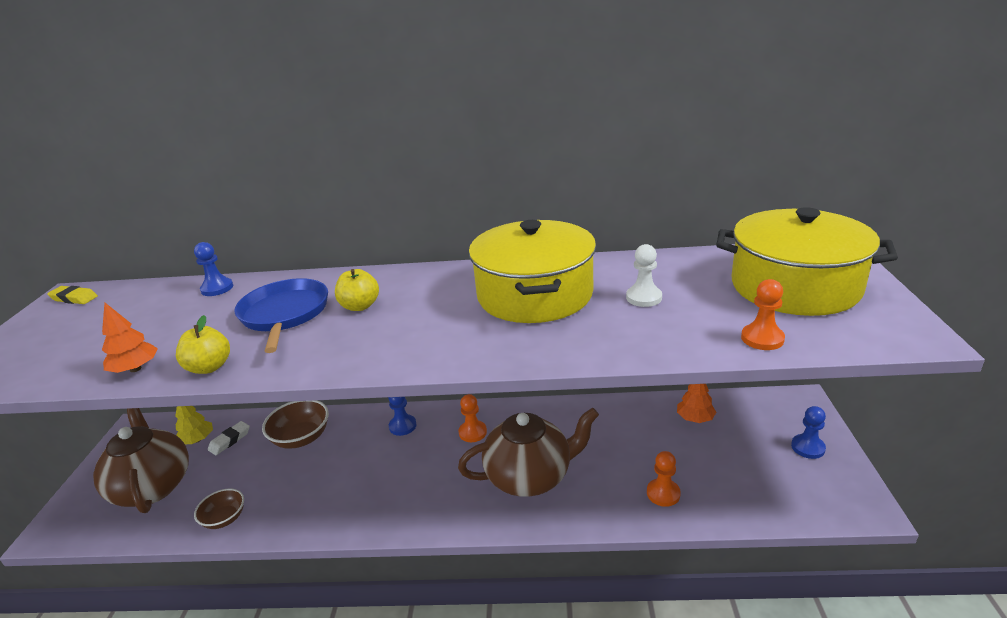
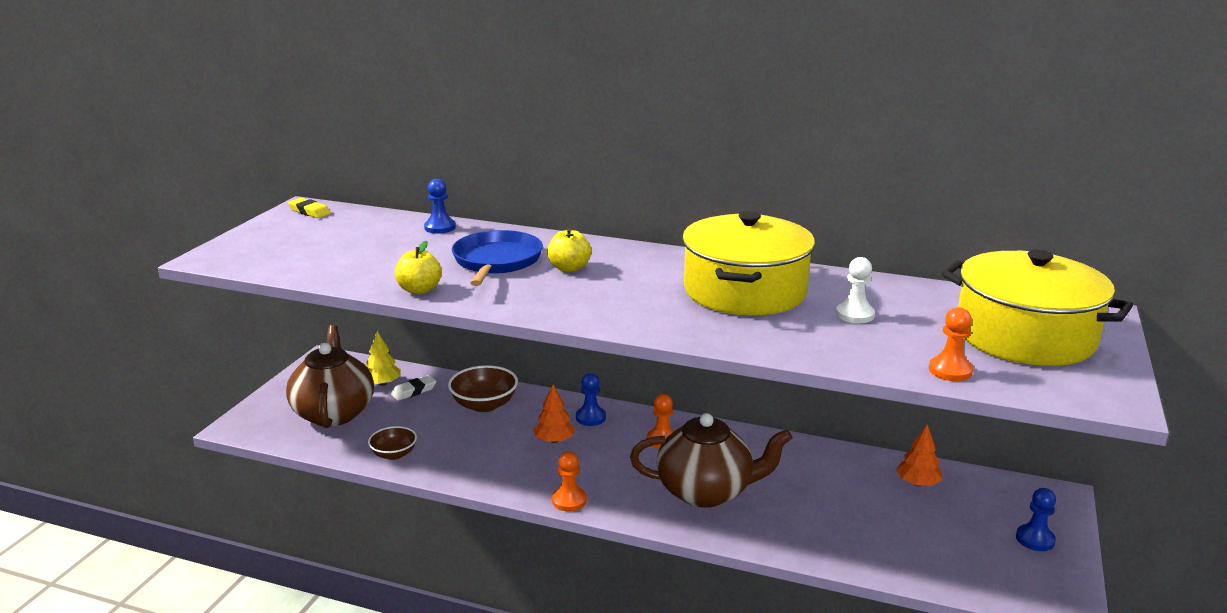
camera: 15 degrees right, 5 degrees down
(135, 369) = (356, 278): orange tree -> orange tree (554, 440)
(663, 493) = (842, 539): orange pawn -> orange pawn (569, 501)

